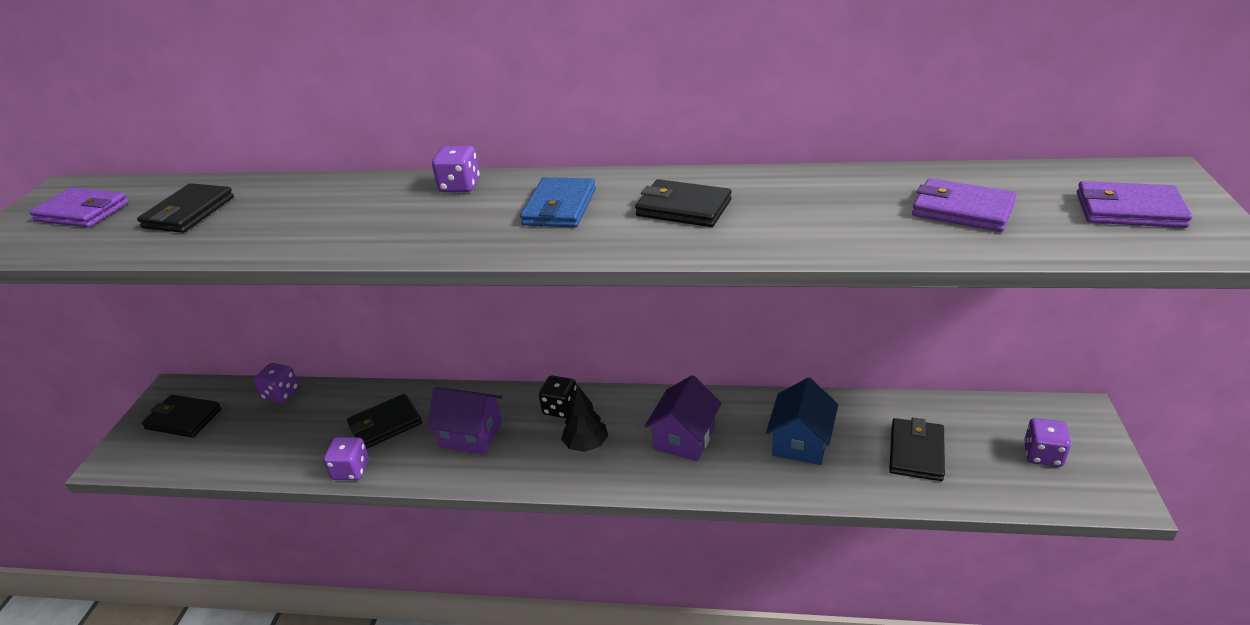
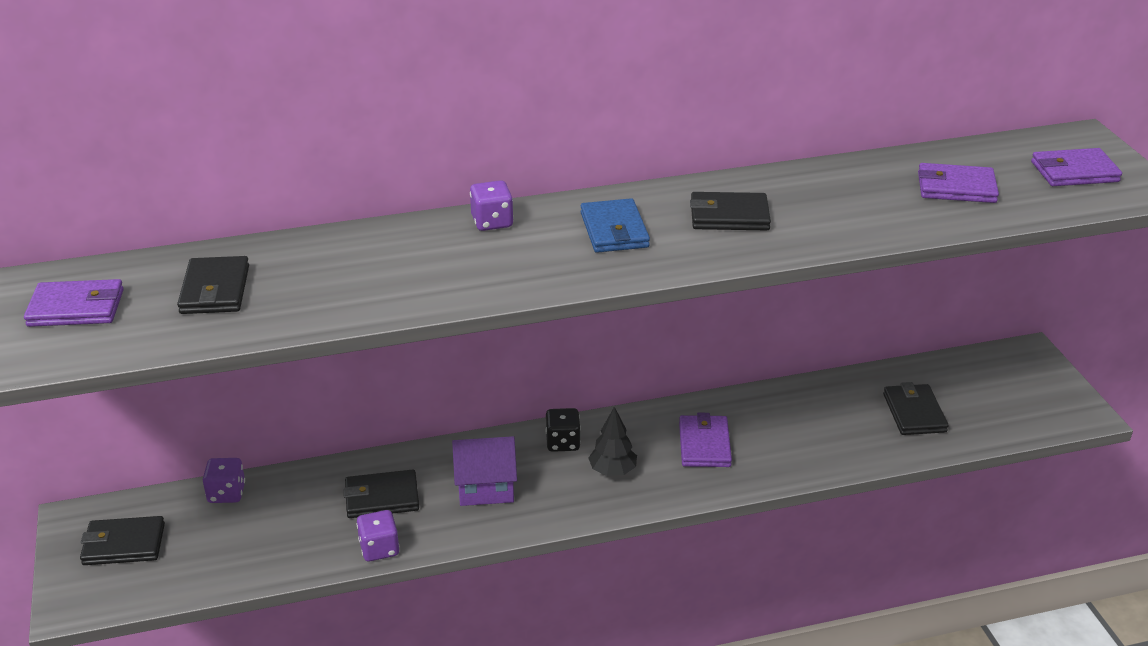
camera: 25 degrees left, 0 degrees up
(385, 425) = (381, 498): black wallet -> black wallet turned 45 degrees clockwise
(684, 438) = (704, 444): purple house -> purple wallet
(801, 442) = (812, 425): blue house -> none
(1042, 455) = (1014, 393): purple dice -> none

